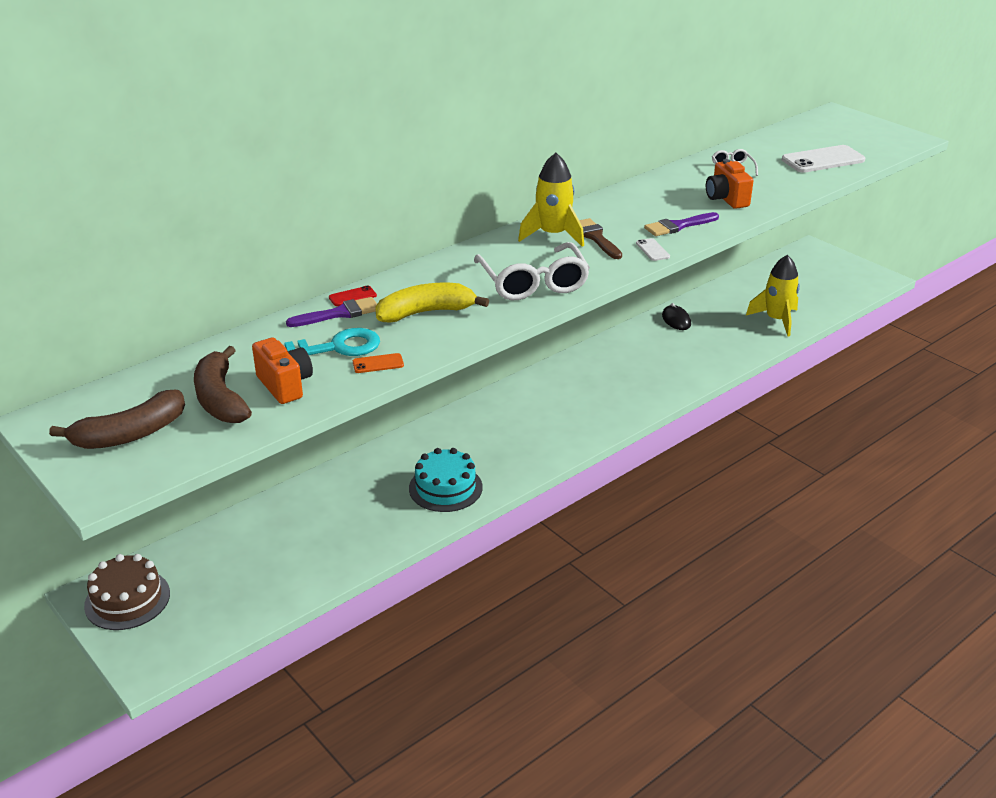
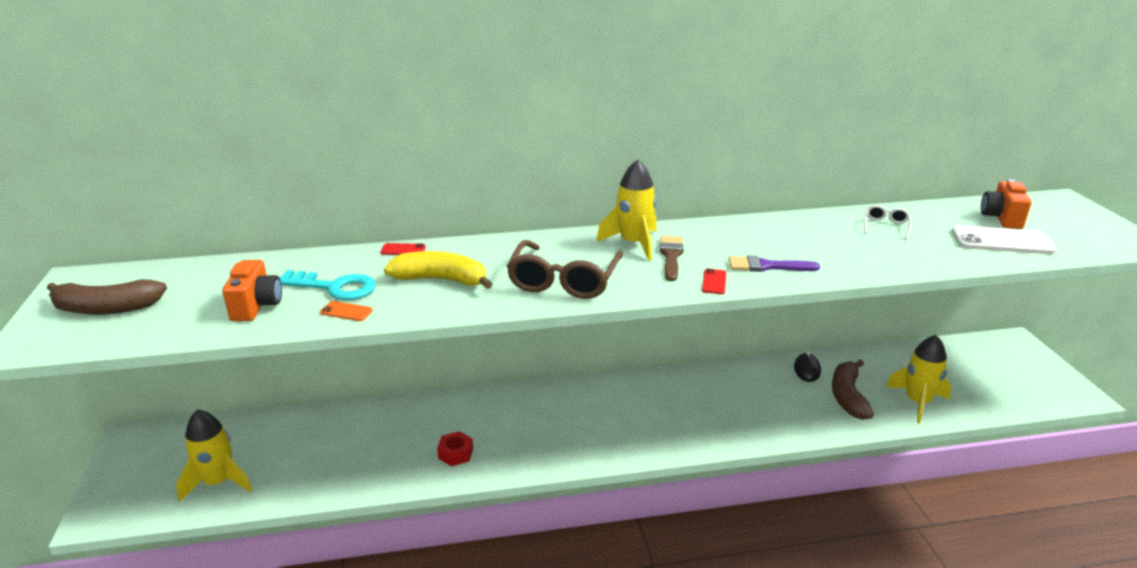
camera: 30 degrees right, 5 degrees down
(127, 599) = (147, 451): brown cake -> none
(220, 399) = (199, 302): brown banana -> brown banana (847, 396)
(242, 594) = (219, 482): none -> yellow rocket
(339, 314) = (374, 260): purple brush -> none
(445, 488) = (455, 453): turquoise cake -> red nut
(533, 282) = (564, 280): white glasses -> brown glasses
(652, 250) = (714, 282): white phone -> red phone
(726, 199) = (847, 253): orange camera -> orange camera (1001, 218)

